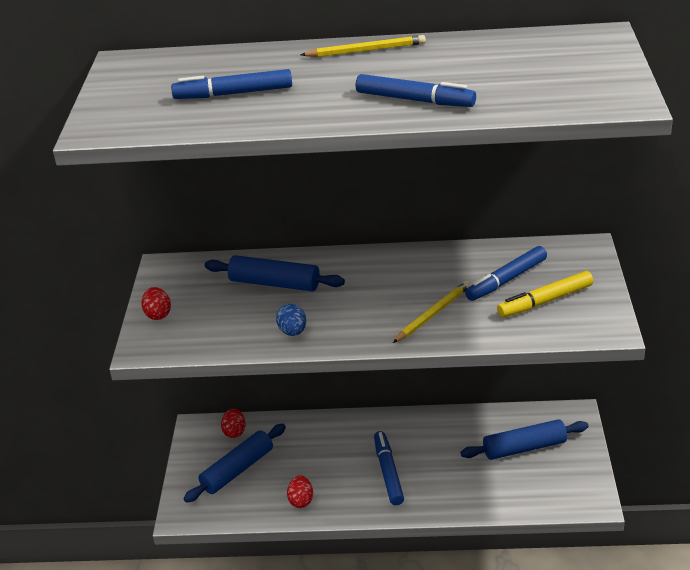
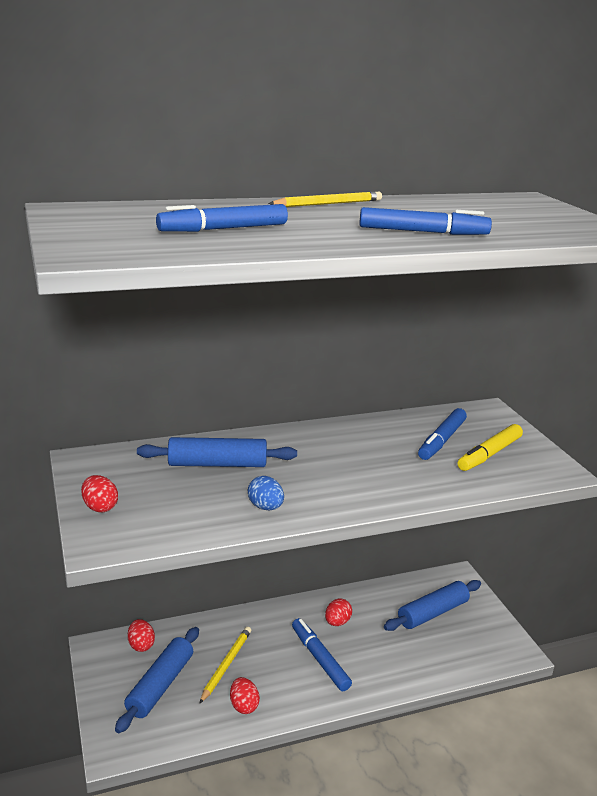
camera: 25 degrees left, 10 degrees down
(422, 441) = (337, 622): none -> red egg
(432, 314) = (396, 475): yellow pencil -> yellow pencil (226, 665)

